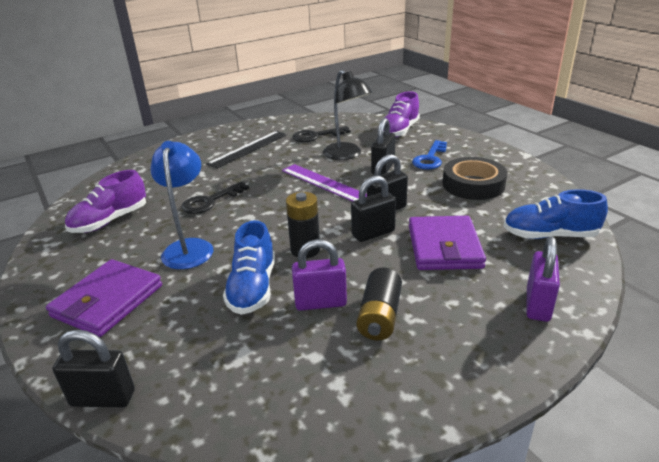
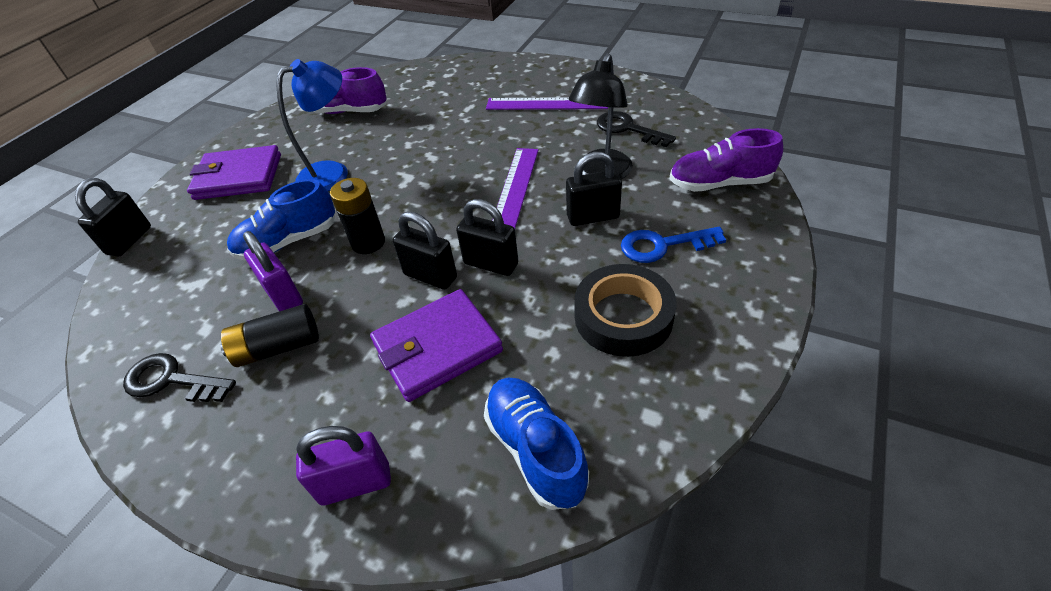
camera: 60 degrees right, 15 degrees up
(103, 398) = (129, 240): black padlock -> black padlock turned 45 degrees clockwise
(210, 201) = (418, 141): black key -> black key (171, 380)
(248, 149) = (546, 104): black ruler -> purple ruler

